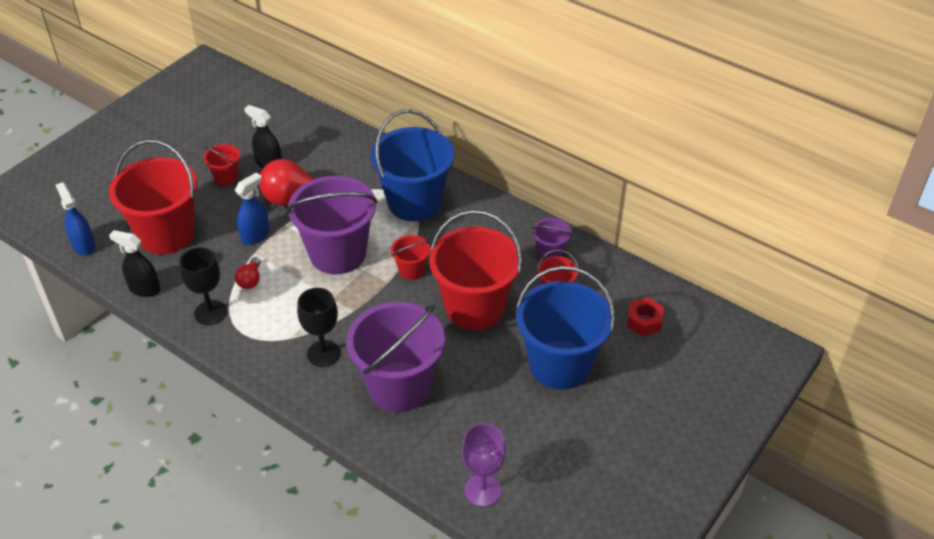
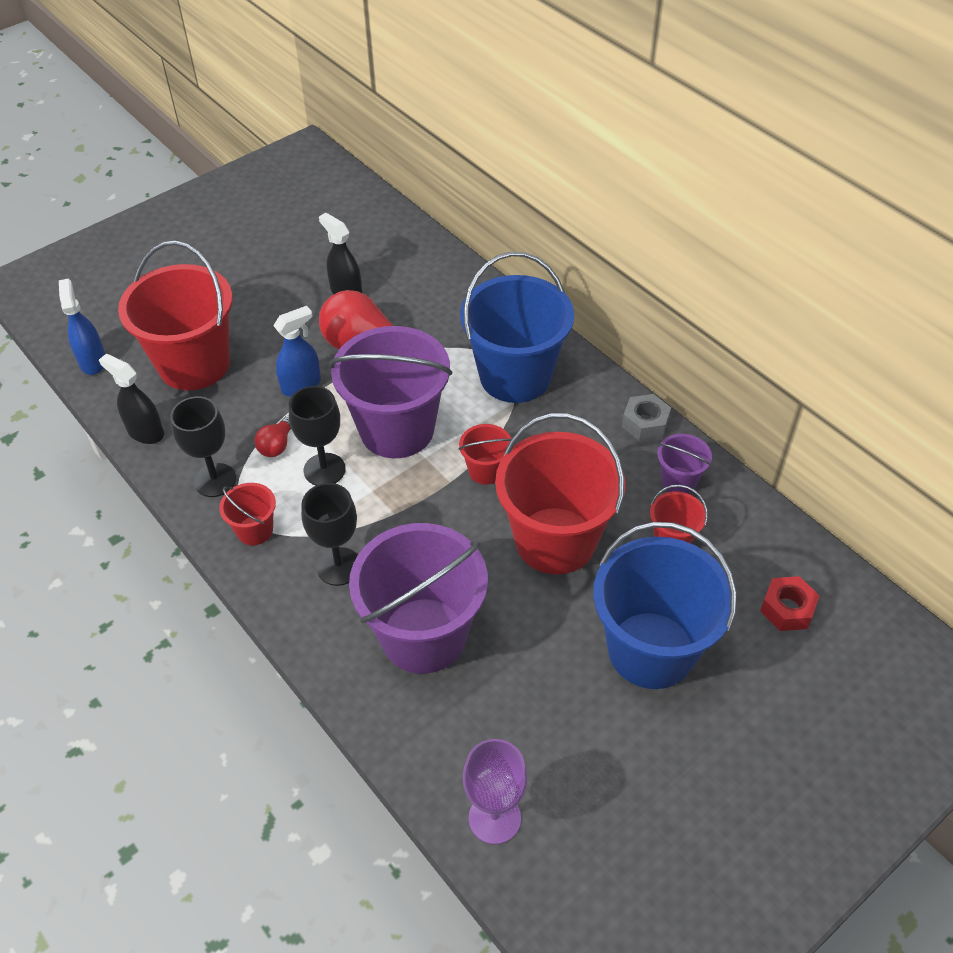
camera: 15 degrees right, 5 degrees up
(226, 177) = (289, 301): red bucket -> red bucket (255, 530)
(292, 290) = (324, 470): none -> black goblet
(516, 219) = (645, 423): none -> grey nut

